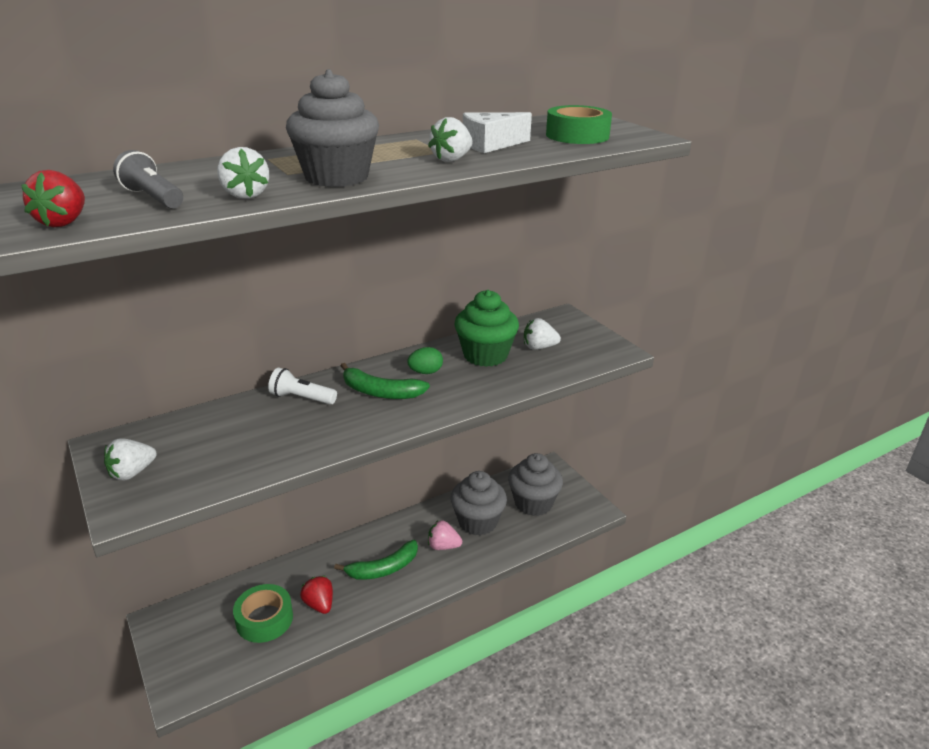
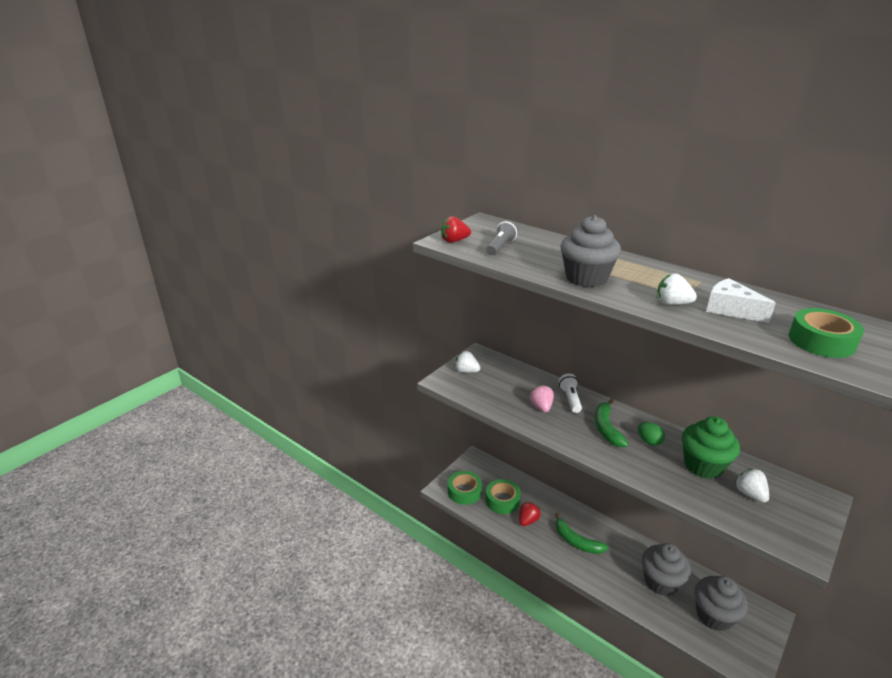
camera: 70 degrees right, 0 degrees up
(210, 662) = (464, 492): none -> green tape
(245, 195) = (529, 264): white strawberry -> none
(443, 546) = (620, 568): pink strawberry -> pink strawberry (541, 407)

